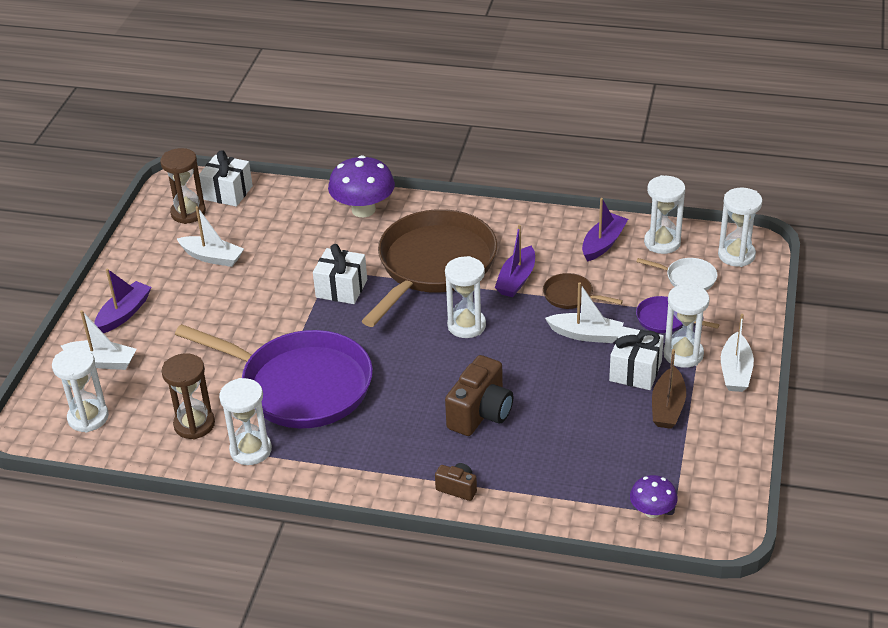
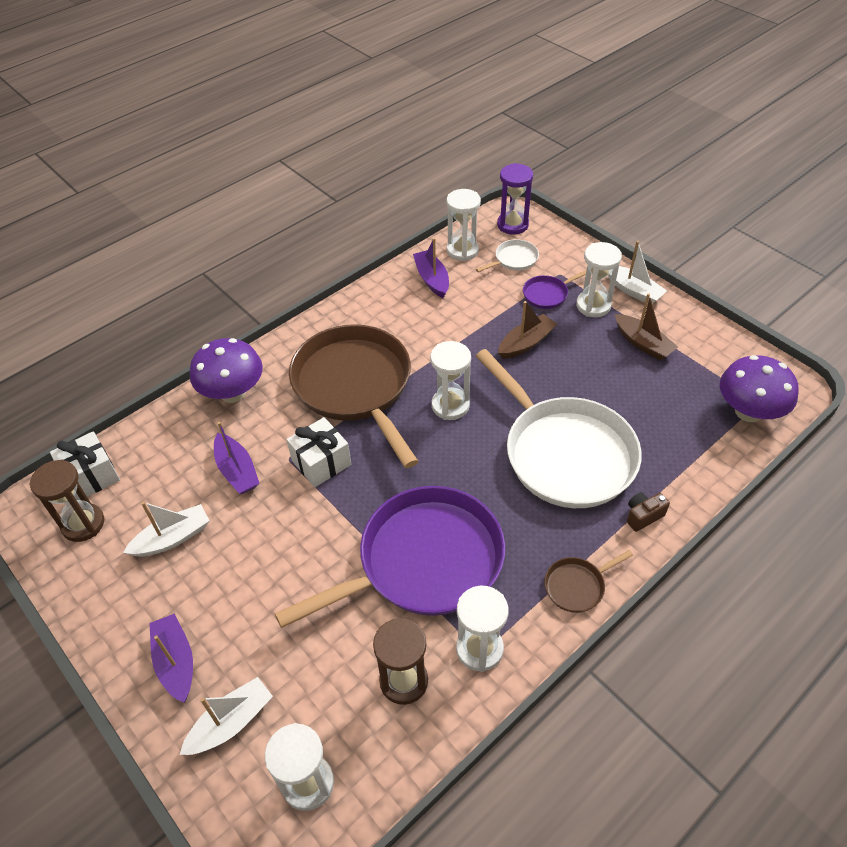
camera: 55 degrees left, 10 degrees up
(480, 413) = (564, 453): brown camera -> white pan
(516, 280) = (424, 347): purple boat -> purple boat (237, 471)
(571, 296) = (474, 327): brown pan -> brown pan (577, 586)
(586, 334) = (526, 343): white boat -> brown boat
(635, 371) = (590, 339): white gift -> none
(652, 511) = (748, 411): purple mushroom -> purple mushroom, size x1.77
(736, 255) = (512, 225): white hourglass -> purple hourglass

